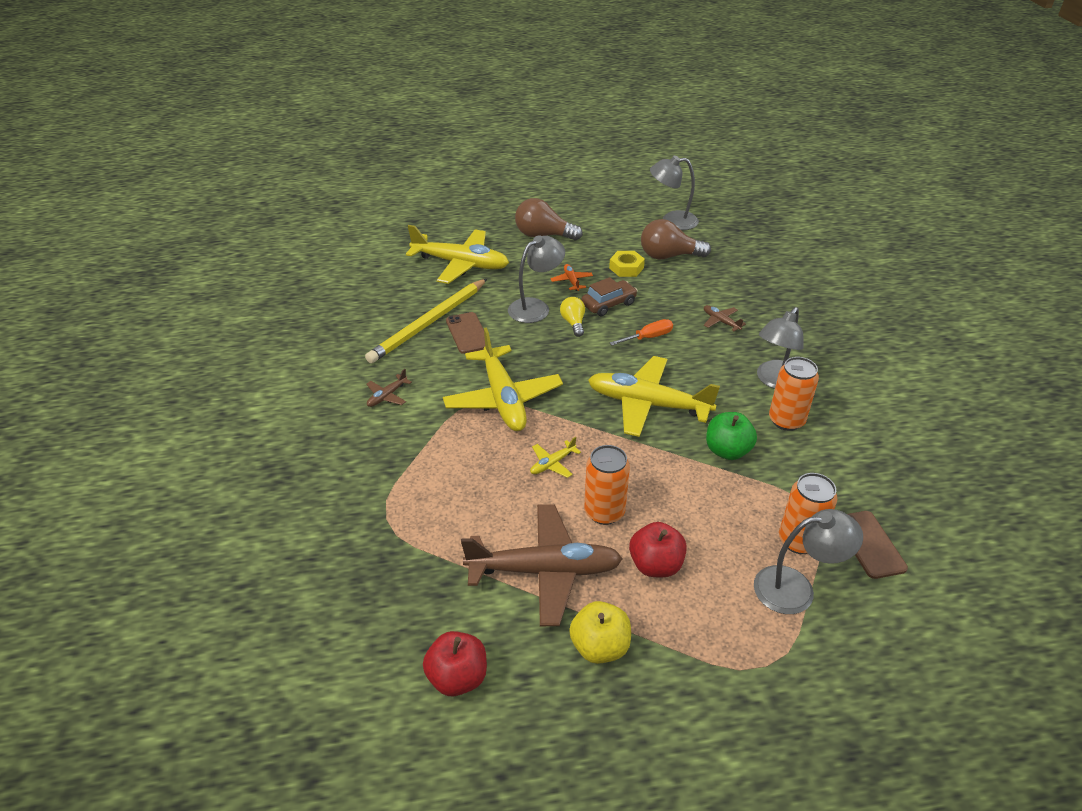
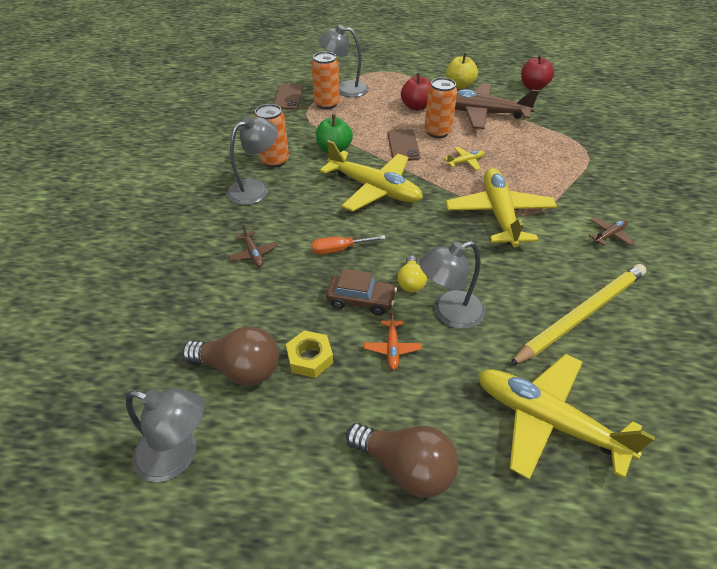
camera: 165 degrees left, 5 degrees up
(467, 333) = (533, 291): brown phone -> brown phone (403, 145)
(608, 304) = (361, 300): brown car -> brown car turned 150 degrees counterclockwise

